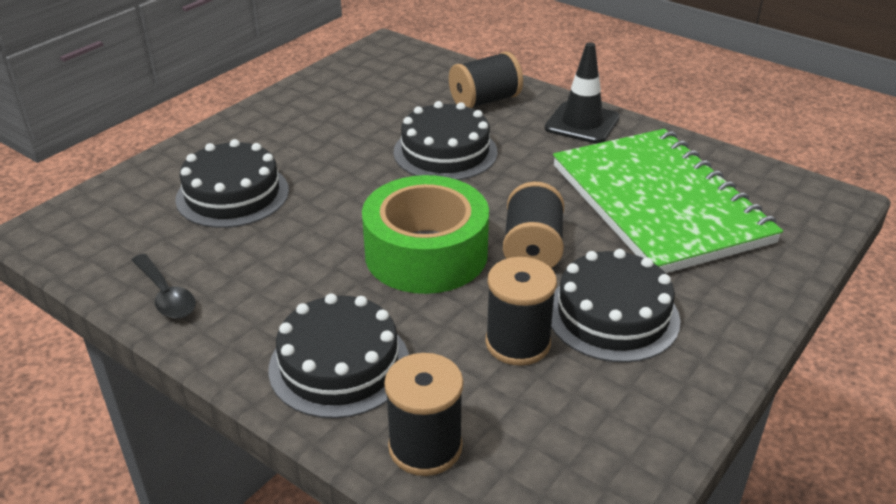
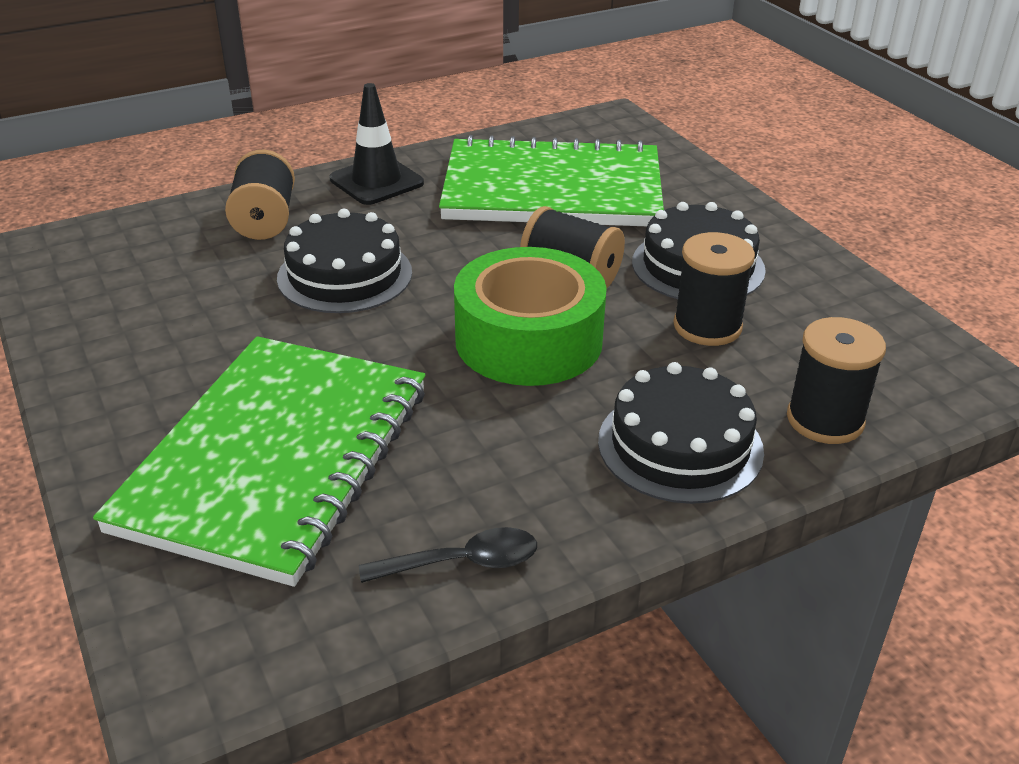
camera: 65 degrees left, 0 degrees up
(232, 194) = (276, 458): black cake -> green notebook

